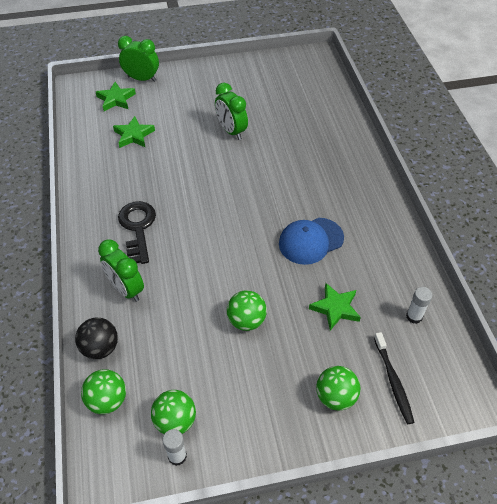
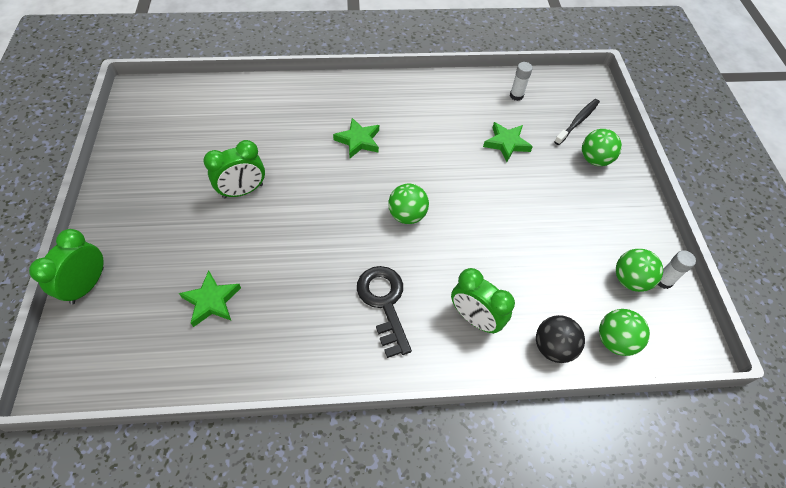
camera: 85 degrees left, 5 degrees up
(116, 99) = (121, 323): green star -> green star (358, 141)
(126, 289) = (475, 318): green clock -> green clock turned 75 degrees clockwise
(137, 228) = (384, 303): black key -> black key turned 75 degrees clockwise
(246, 320) = (519, 211): green ball -> green ball (407, 215)
(310, 241) = (426, 147): blue cap -> none
(393, 381) = (577, 121): black toothbrush -> black toothbrush turned 45 degrees counterclockwise

